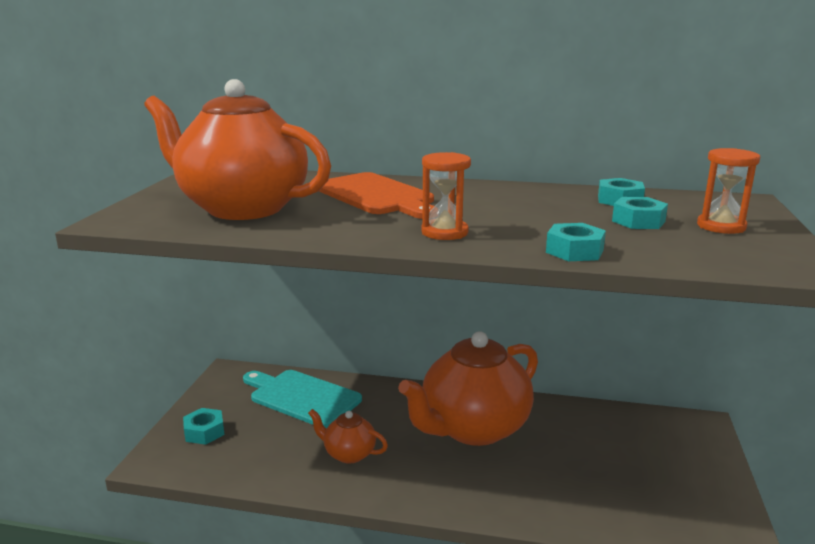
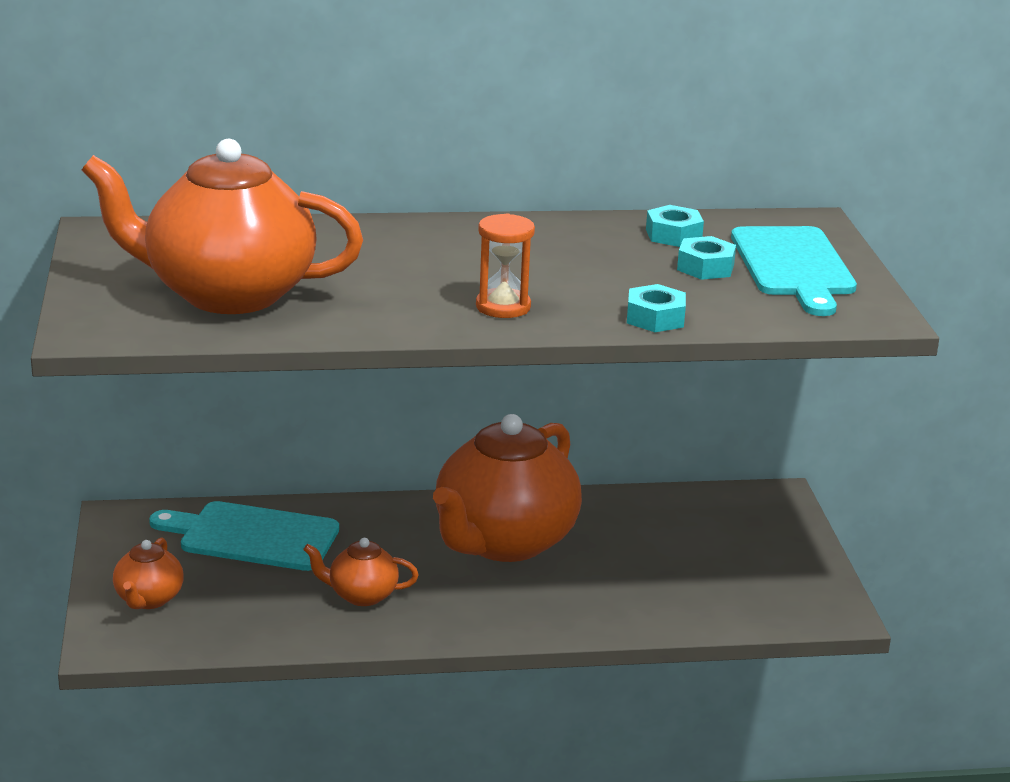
camera: 20 degrees left, 5 degrees up
(204, 432) = (148, 599): turquoise nut -> orange teapot
(376, 196) = (378, 255): orange cutting board -> none
(721, 226) = (793, 266): orange hourglass -> turquoise cutting board

